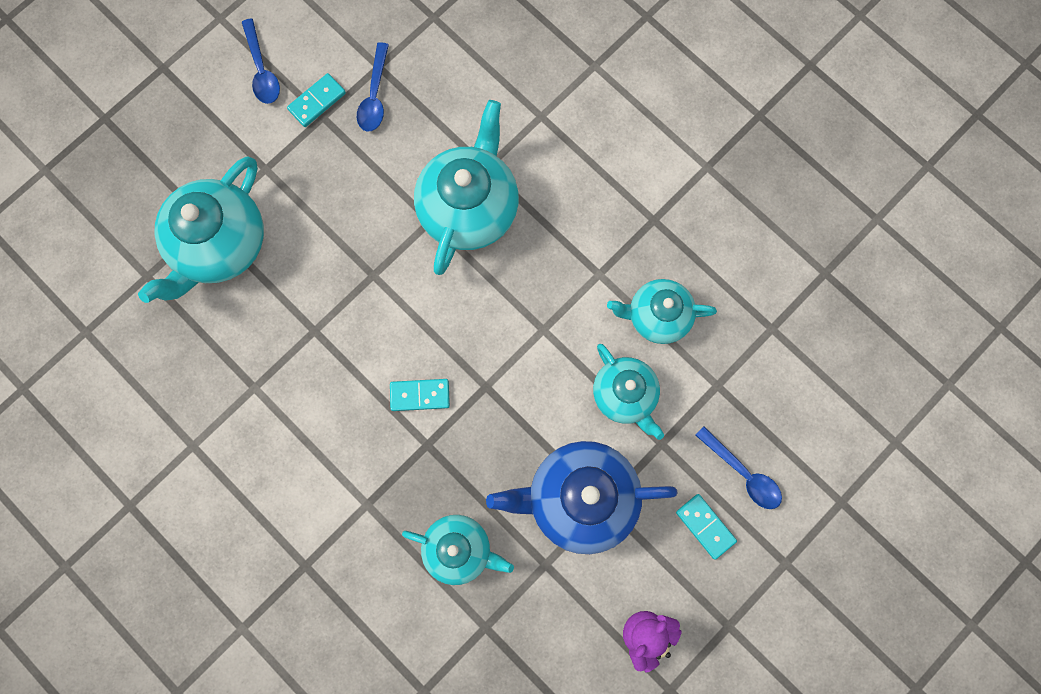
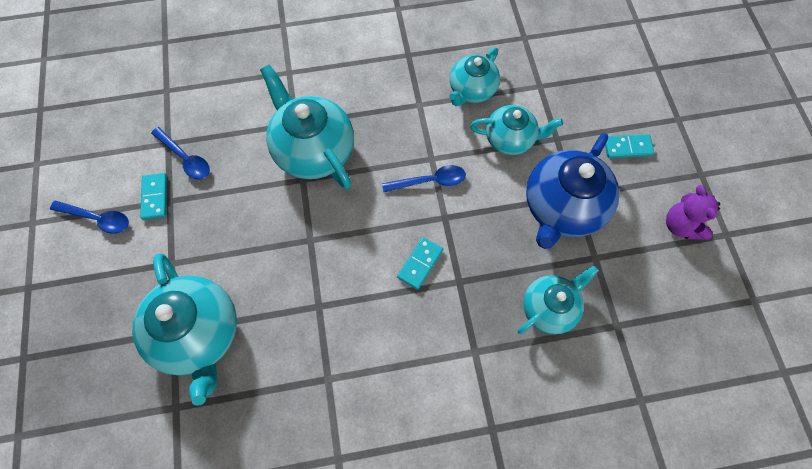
camera: 55 degrees left, 10 degrees down
(743, 474) = (606, 106): blue spoon -> blue spoon (430, 181)

